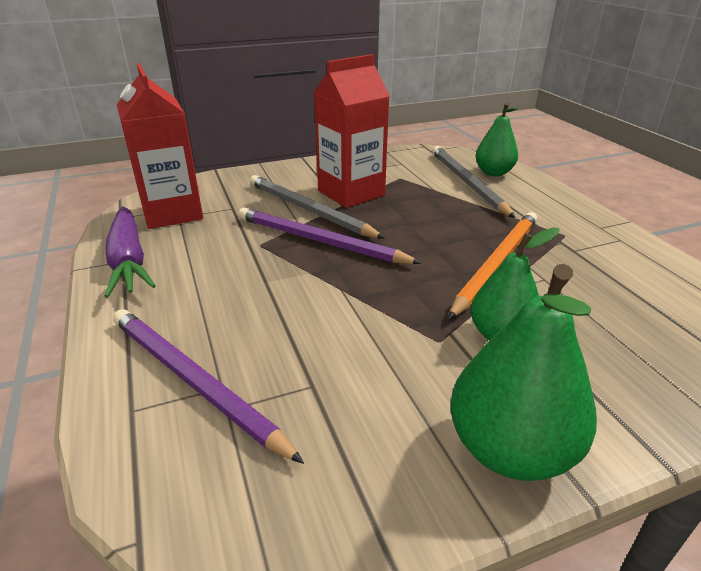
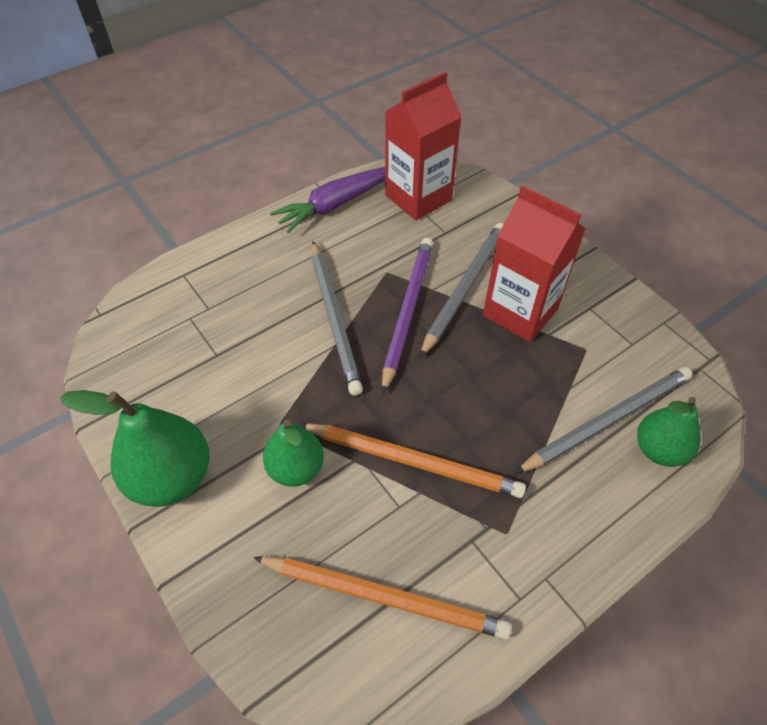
camera: 75 degrees right, 20 degrees up
(193, 381) = (210, 293): purple pencil -> none
(303, 283) = (334, 318): none -> grey pencil
(638, 299) = (384, 597): none -> orange pencil

